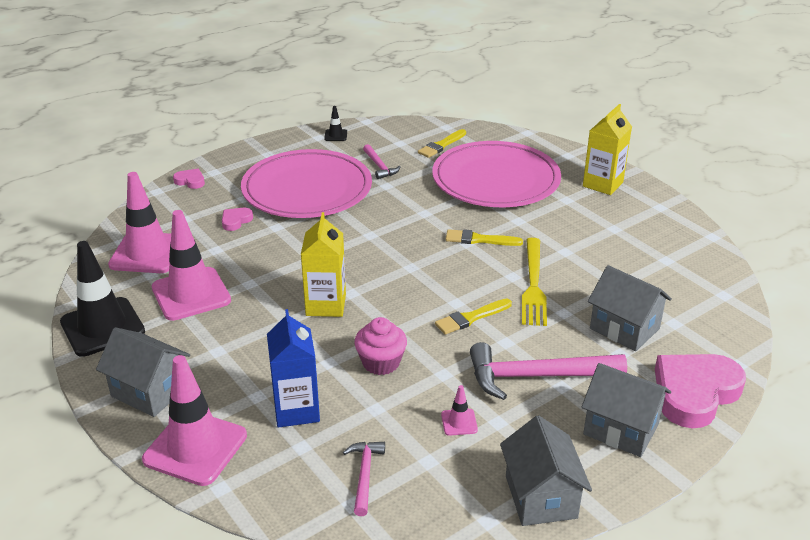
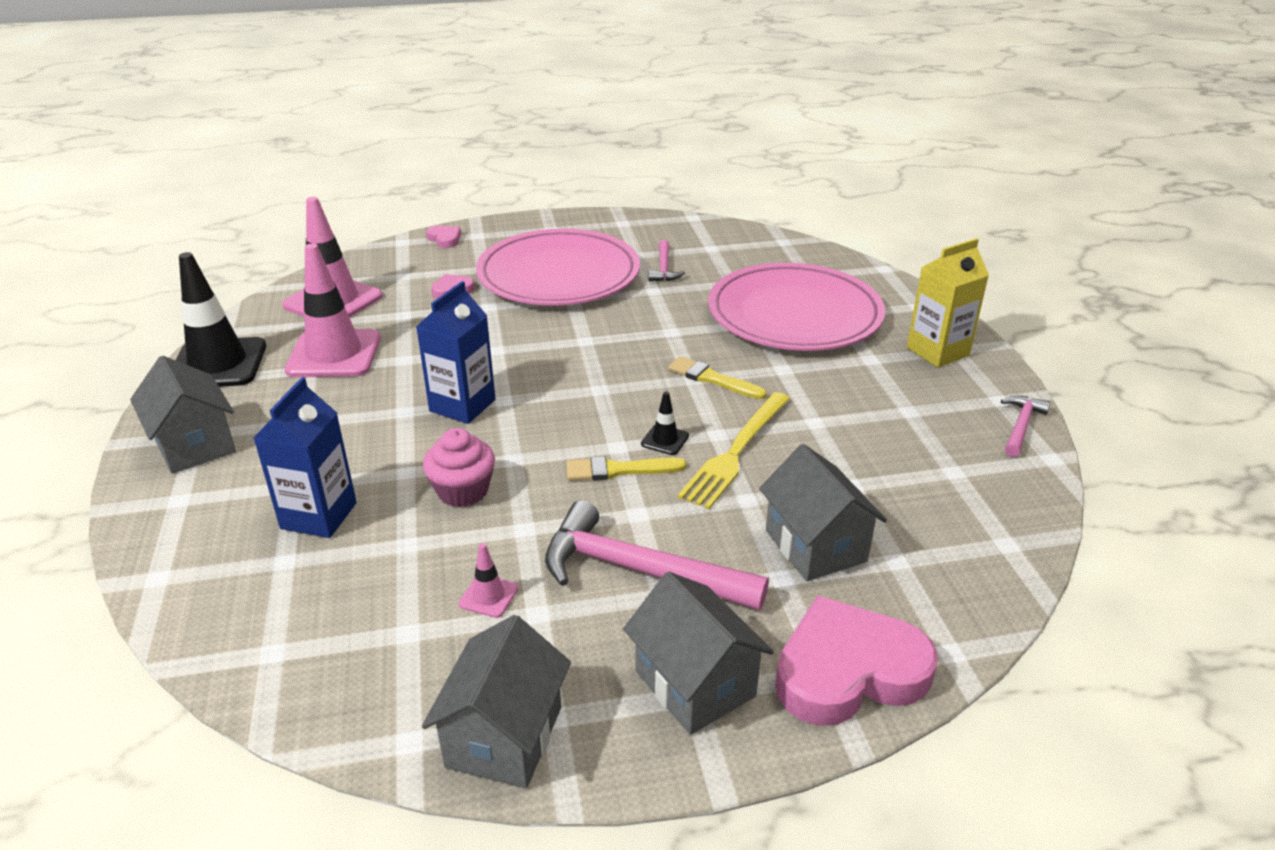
camera: 25 degrees right, 0 degrees up
(195, 448) = (177, 522): pink traffic cone -> none
(326, 305) = (462, 405): yellow carton -> blue carton
(335, 135) = (643, 225): black traffic cone -> black traffic cone (665, 440)
(365, 475) = (319, 621): pink hammer -> pink hammer (1021, 426)
(441, 145) = (759, 260): yellow brush -> none

